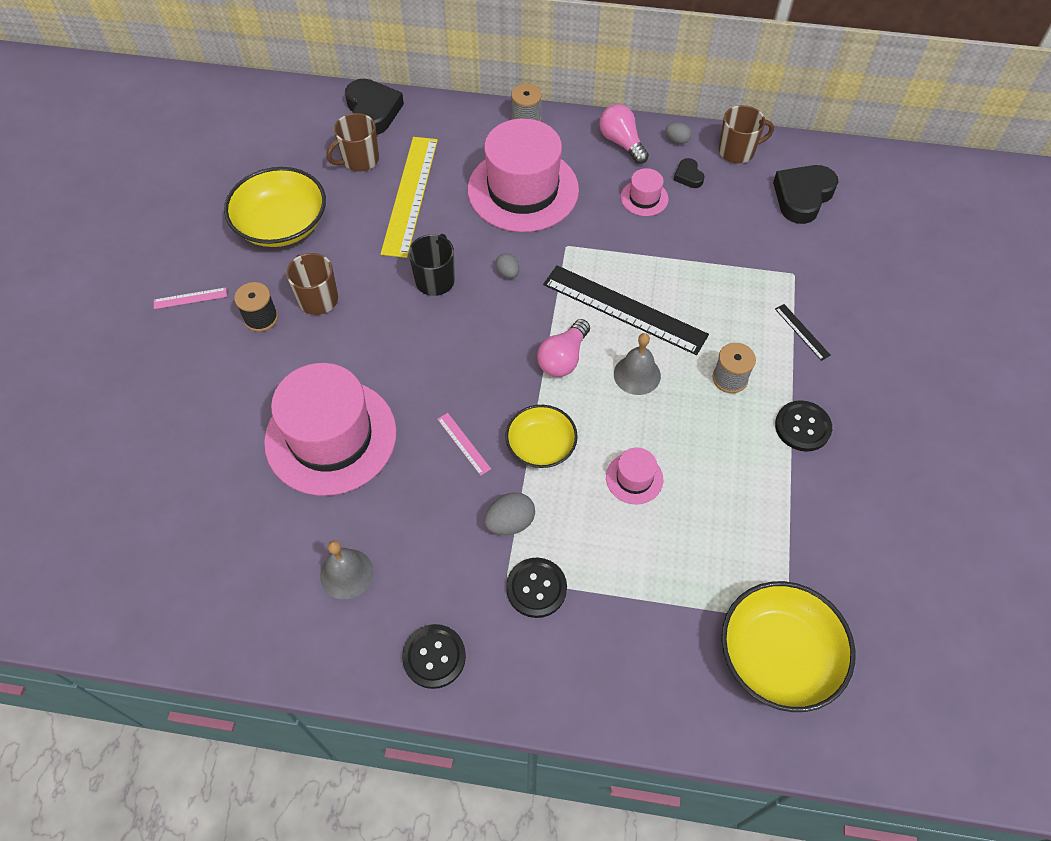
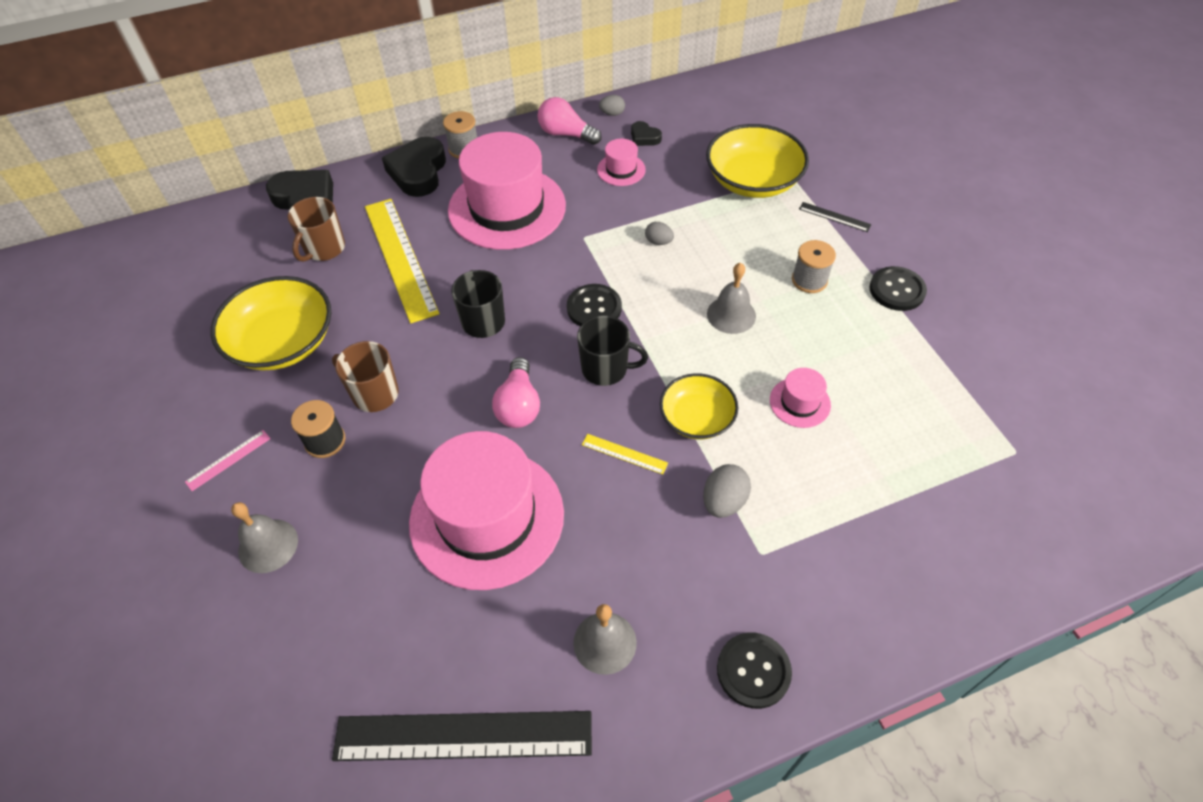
camera: 30 degrees left, 5 degrees down
(176, 375) = (268, 545): none -> grey bell
(463, 443) = (624, 454): pink ruler -> yellow ruler
(500, 368) = (605, 369): none -> black mug
(508, 273) = (548, 283): grey egg -> grey egg (658, 242)
(536, 588) = (794, 547): black button -> black button (594, 308)
(563, 358) = (656, 332): pink light bulb -> pink light bulb (519, 405)
(624, 309) = (677, 266): black ruler -> black ruler (463, 736)
(737, 151) = (669, 102): brown mug -> none
(778, 655) = (1035, 484): yellow bowl -> yellow bowl (753, 180)
(802, 197) = (749, 115): black heart -> black heart (418, 172)

